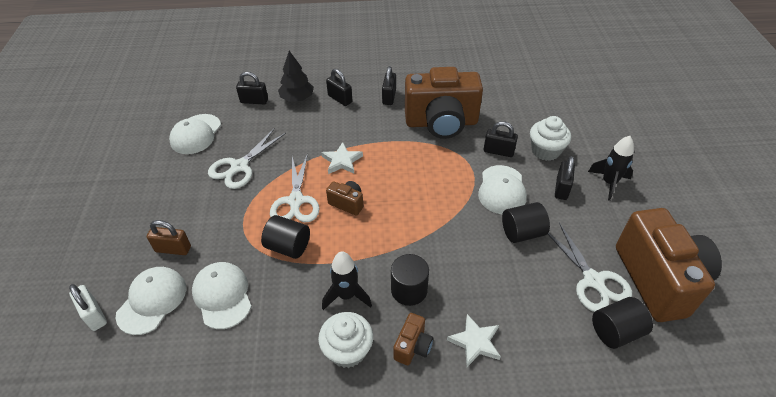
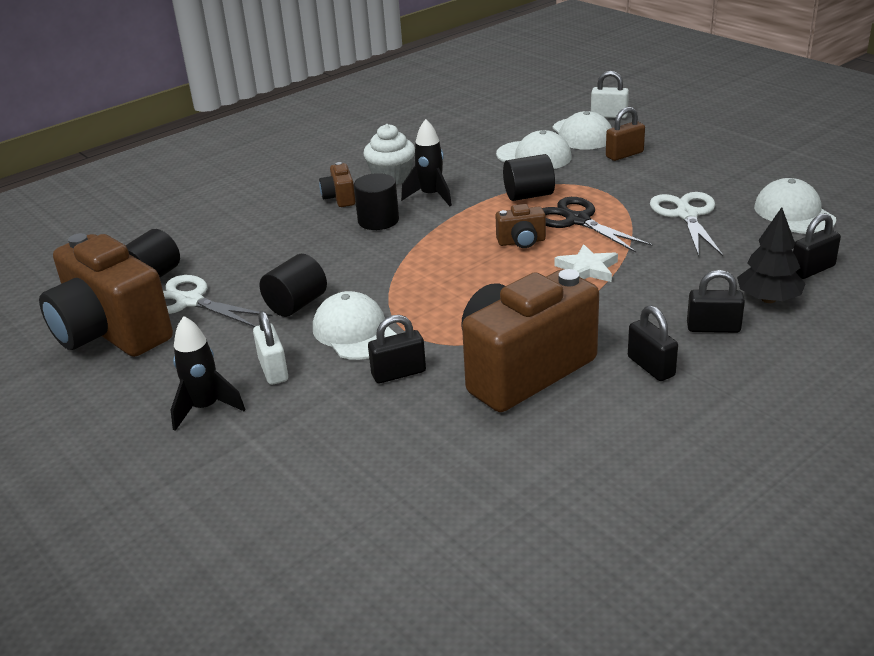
camera: 145 degrees right, 15 degrees down
(296, 201) = (577, 221): white scissors -> black scissors
(475, 342) = (287, 220): white star -> none
(545, 151) = (327, 408): white cupcake -> none
(561, 188) = (273, 370): black padlock -> white padlock

